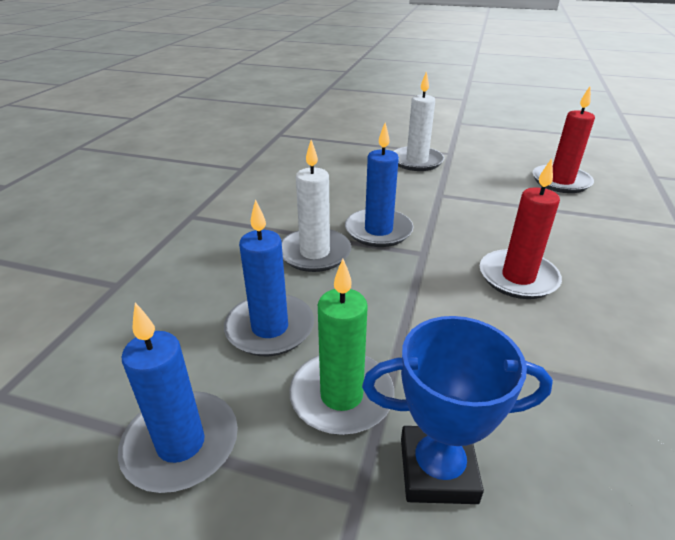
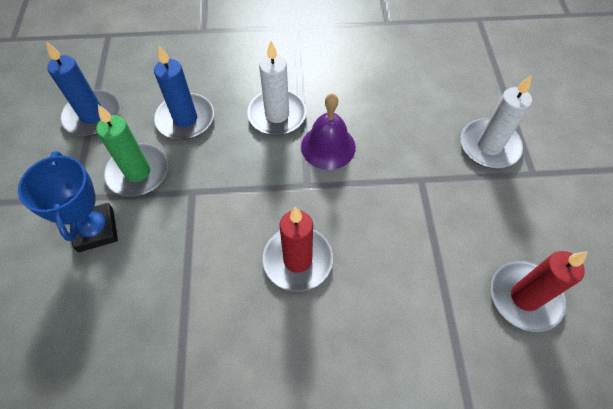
camera: 70 degrees right, 25 degrees up
(378, 231) = (328, 146): blue candle -> purple bell

